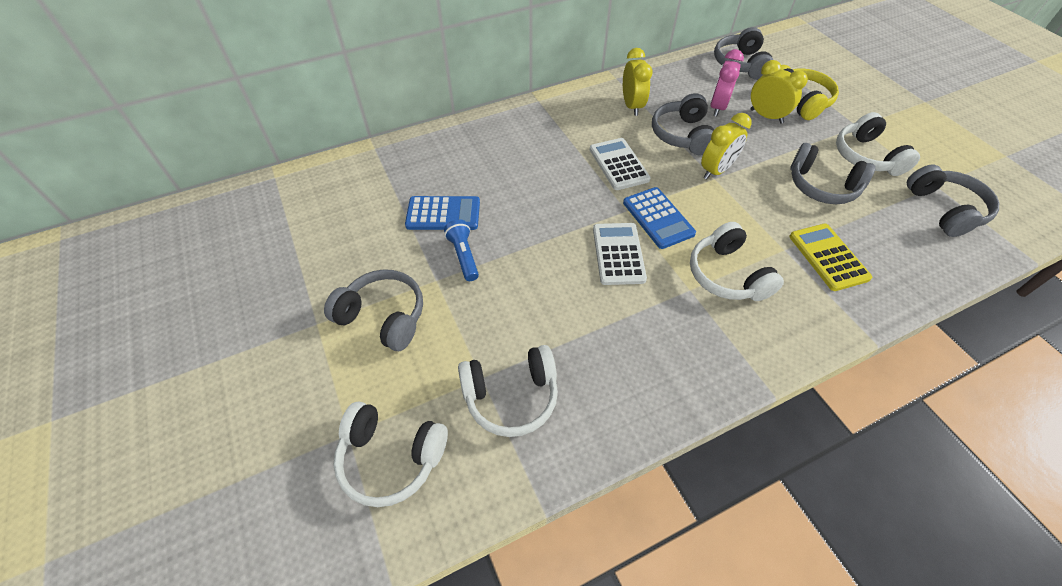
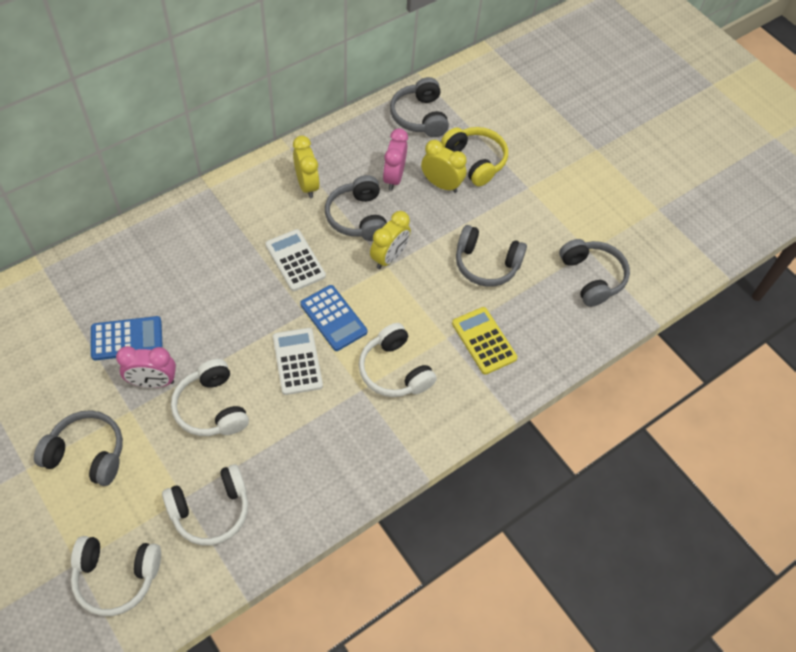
camera: 15 degrees left, 5 degrees up
(464, 256) = (153, 382): blue flashlight -> pink clock
(866, 157) = (531, 224): white headphones -> white headphones (212, 407)

